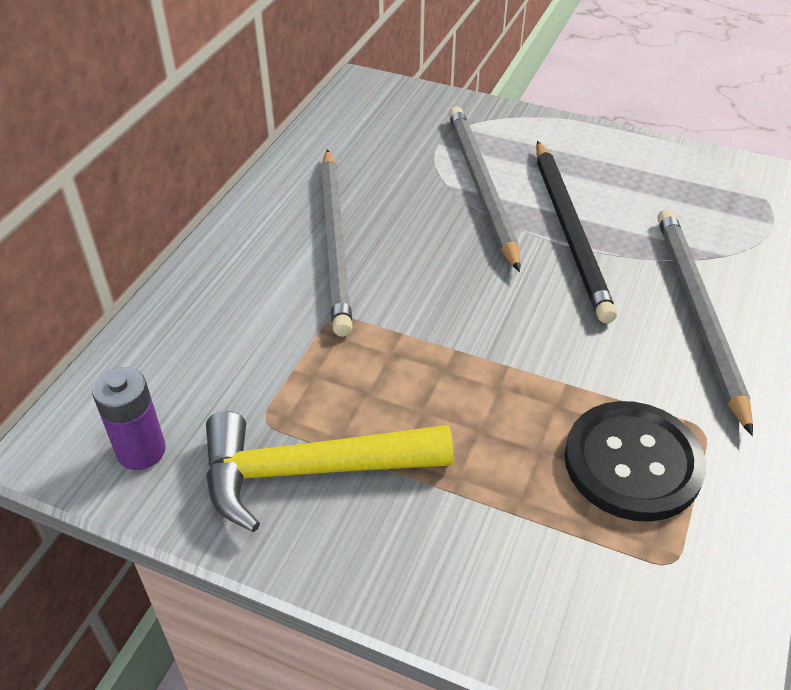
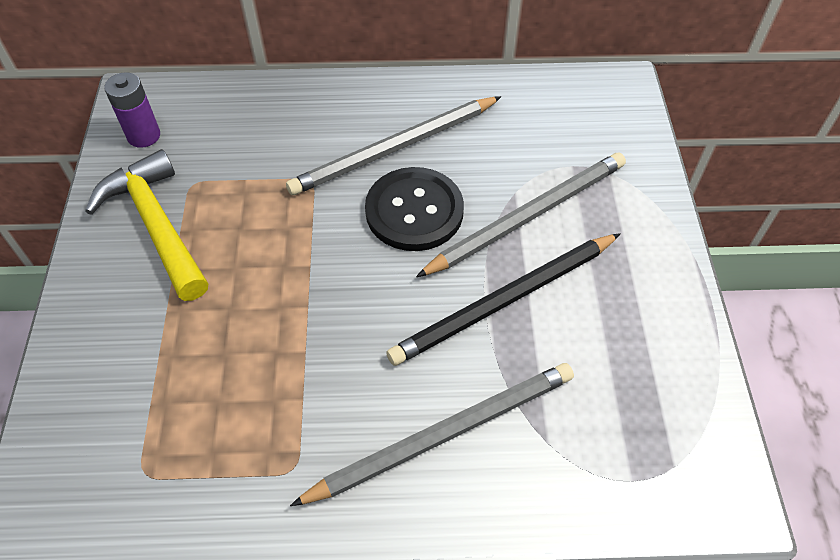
camera: 65 degrees right, 10 degrees up
(632, 463) = (235, 422): black button -> black button (414, 211)

